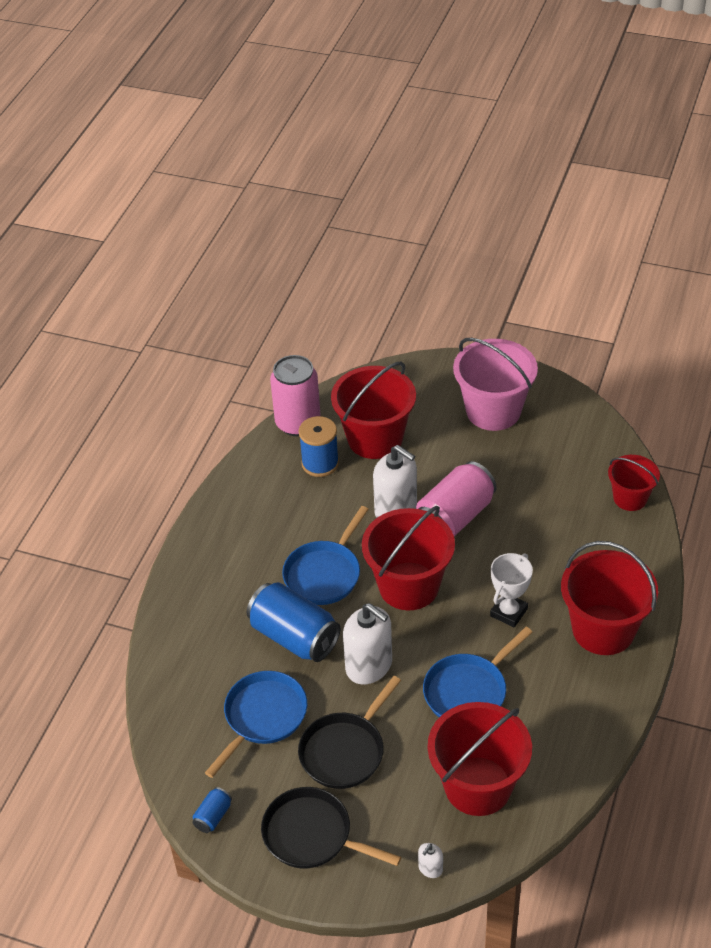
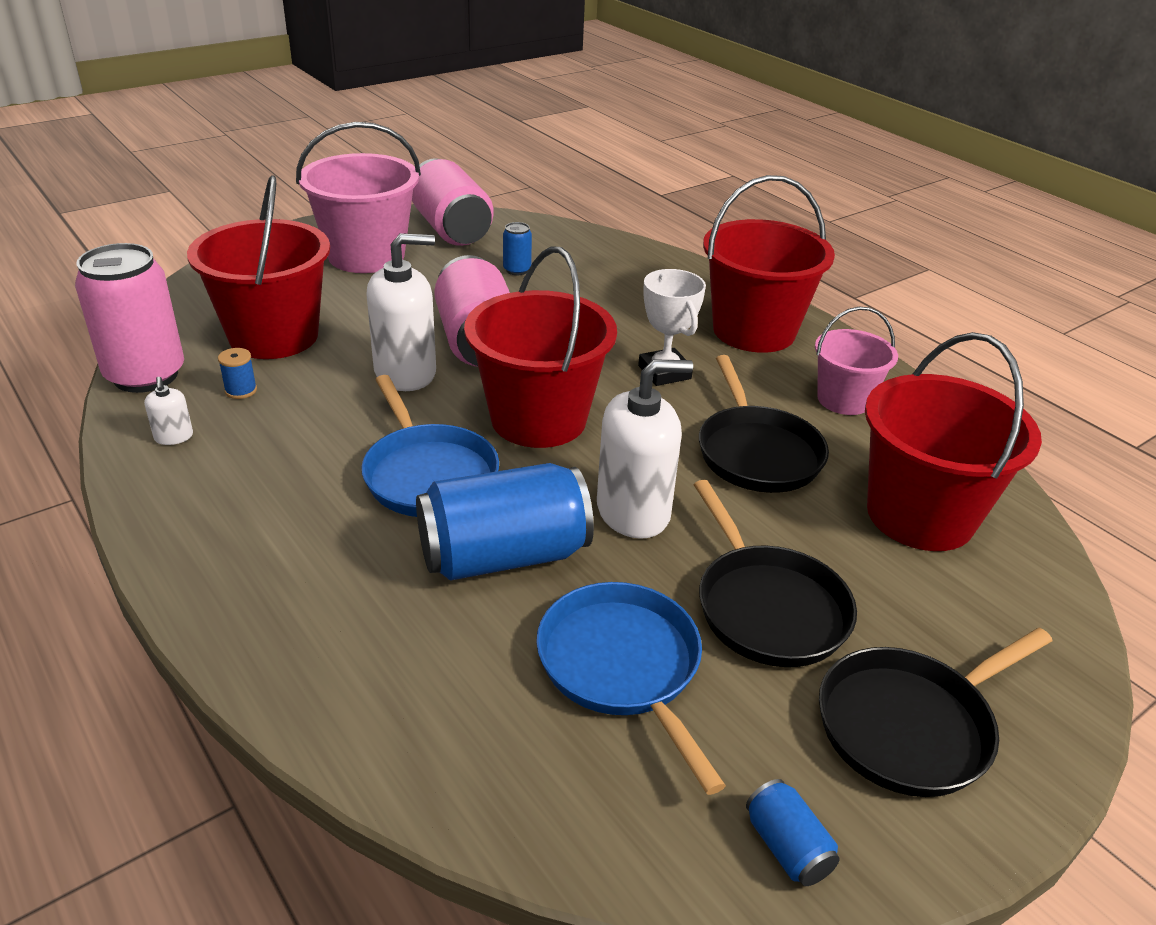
camera: 60 degrees left, 10 degrees down
(320, 463) = (241, 390): blue spool -> blue spool, size x0.50
(430, 868) = (1044, 624): white soap dispenser -> white soap dispenser (174, 437)
(468, 691) = (756, 452): blue pan -> black pan
(553, 482) = (517, 270): none -> blue can
(565, 707) = (843, 400): none -> pink bucket
(568, 422) = (451, 229): none -> pink can
(630, 498) = (596, 245): red bucket -> none

